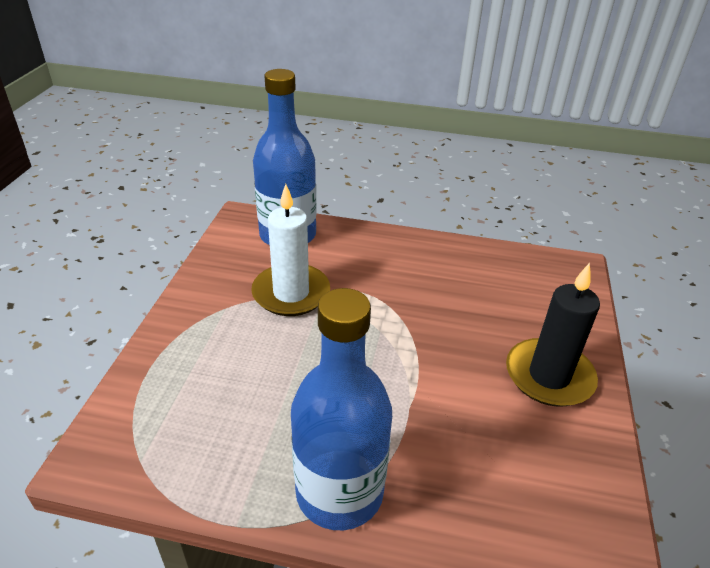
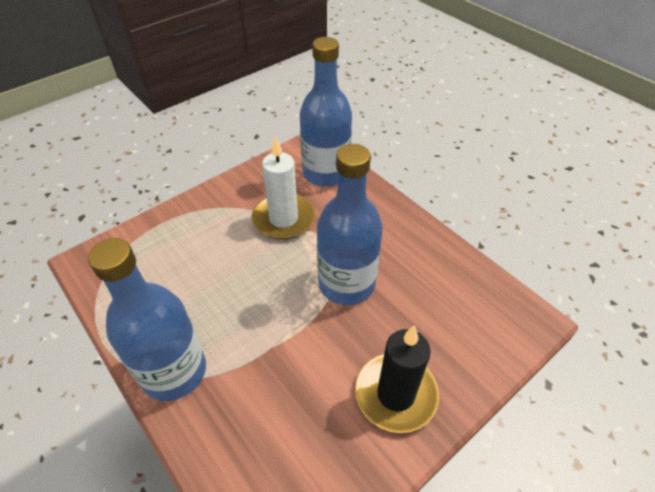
camera: 40 degrees right, 10 degrees up
(414, 316) = (346, 283): none -> blue bottle

